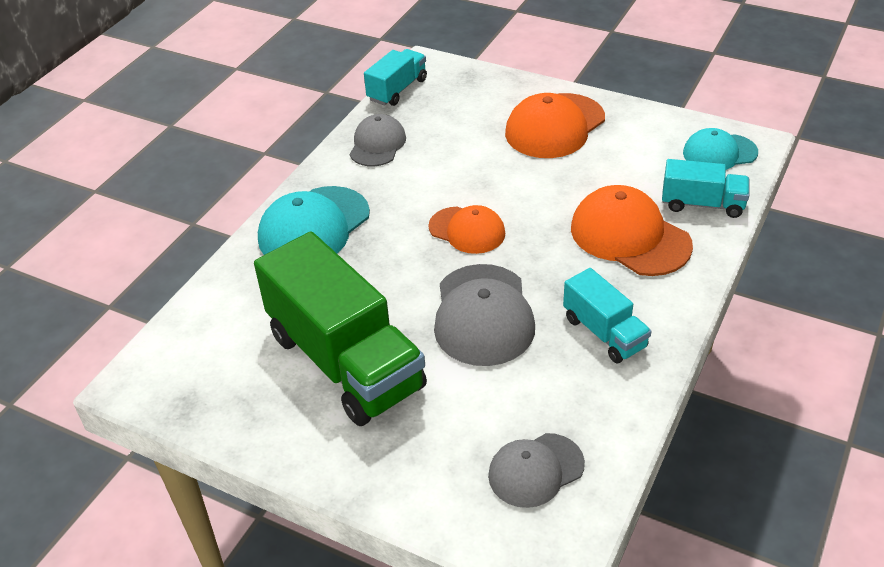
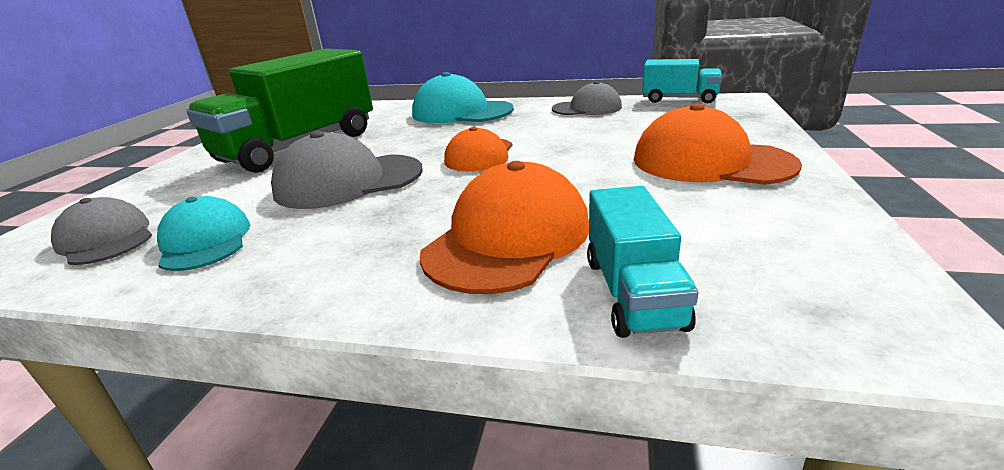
camera: 75 degrees right, 15 degrees down
(604, 332) = (307, 247): turquoise truck -> none
(719, 153) = (820, 295): turquoise cap -> turquoise cap (205, 241)

